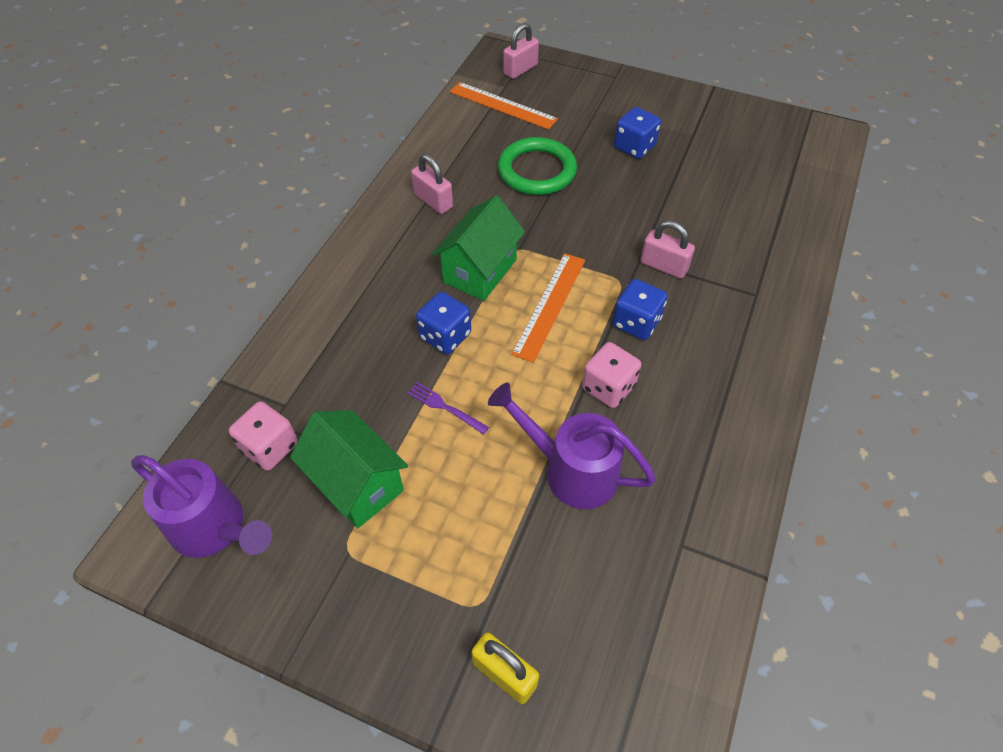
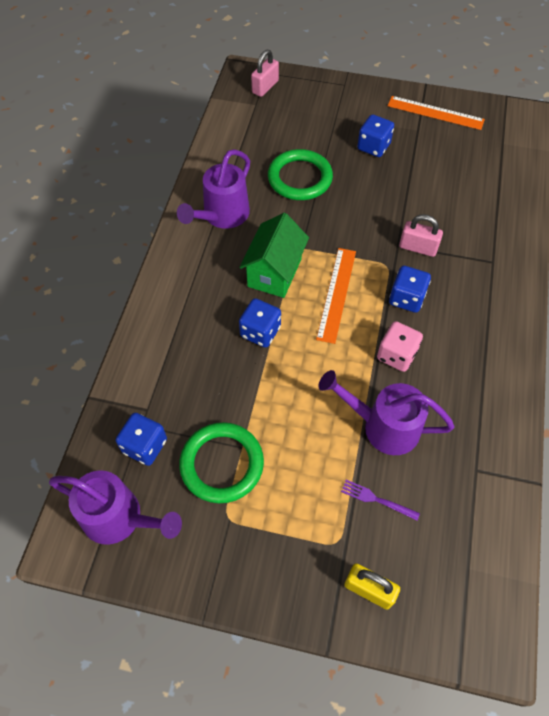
camera: 10 degrees left, 5 degrees up
(270, 447) = (145, 446): pink dice -> blue dice
(357, 484) = (222, 464): green house -> green ring
(433, 201) = (222, 216): pink padlock -> purple watering can
(444, 407) = (274, 391): purple fork -> purple fork (376, 499)
(503, 105) = (258, 122): orange ruler -> orange ruler (435, 113)

